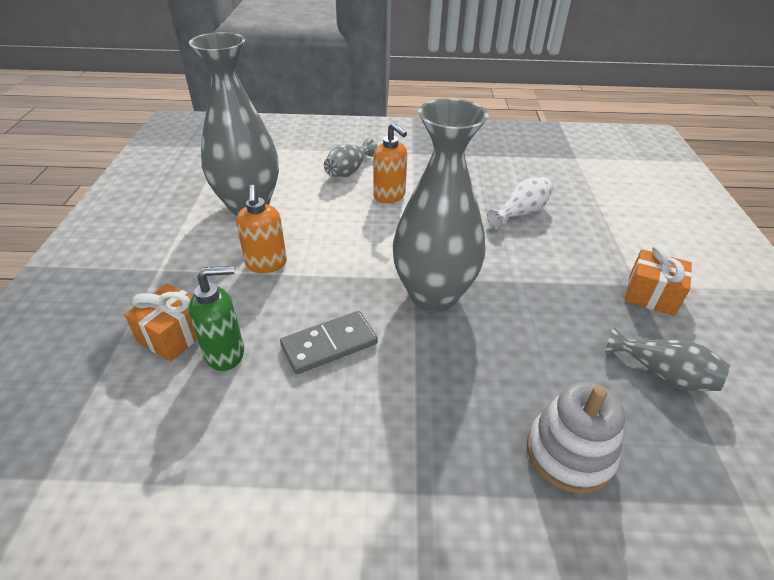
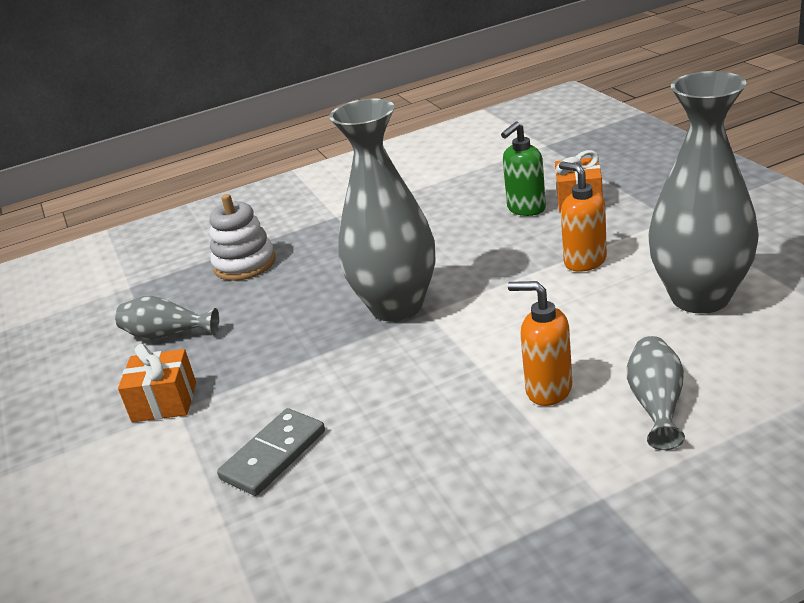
camera: 160 degrees right, 10 degrees down
(329, 344) = (455, 242): grey domino -> grey domino (274, 455)
(521, 213) = (344, 448): white vase -> none

